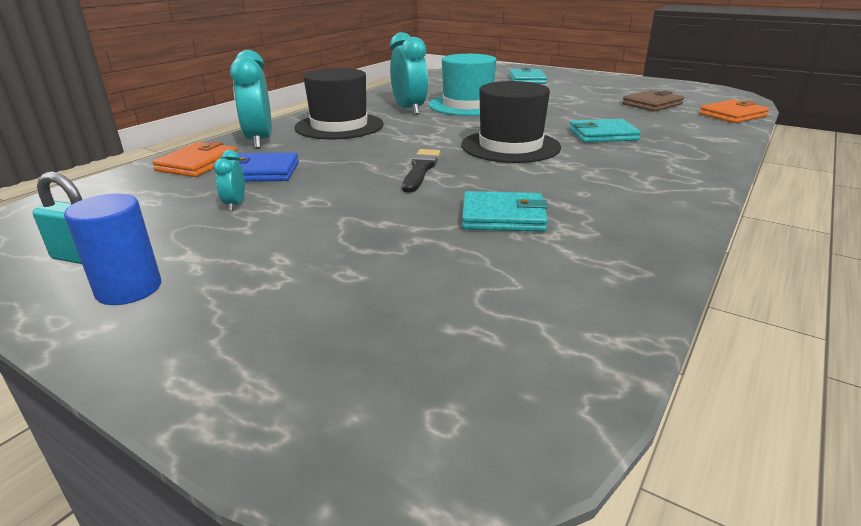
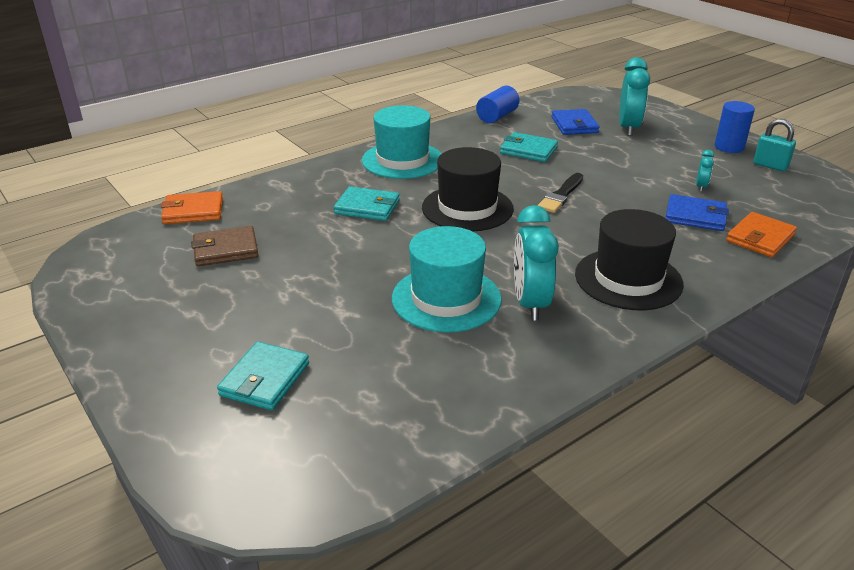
camera: 160 degrees left, 5 degrees up
(259, 141) = (716, 265): turquoise clock -> turquoise clock (628, 128)
(458, 287) = (574, 125): none -> blue wallet
(630, 279) = (497, 116): none -> blue cylinder
(649, 176) = (402, 160): none -> turquoise hat

